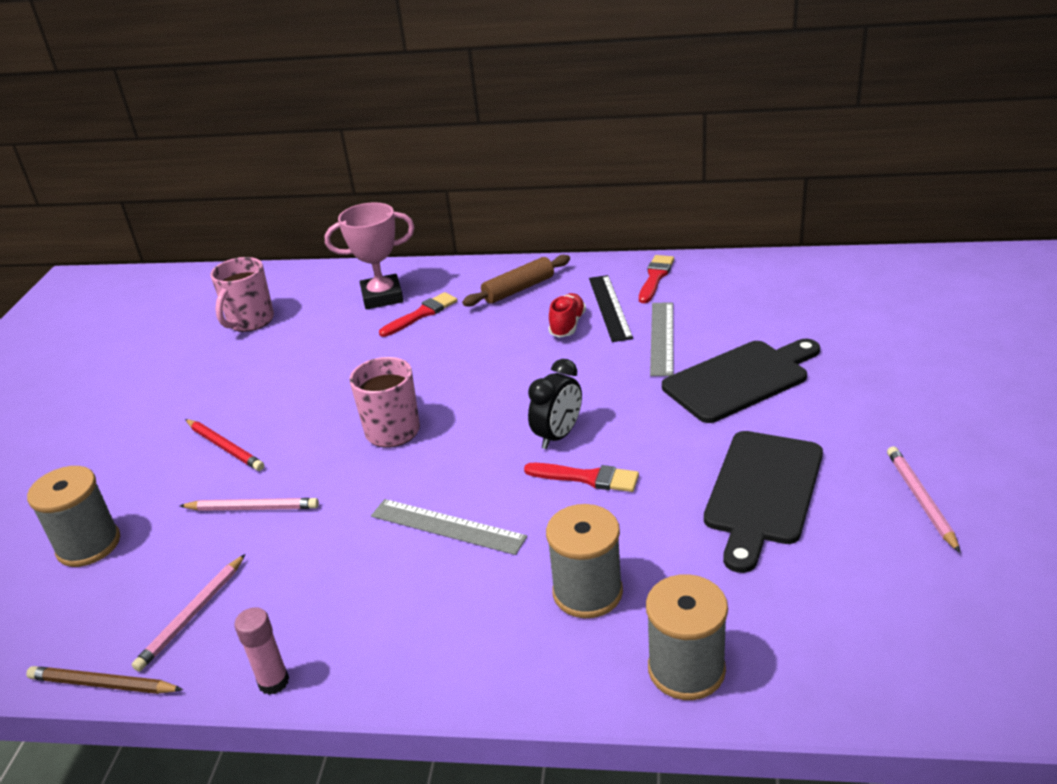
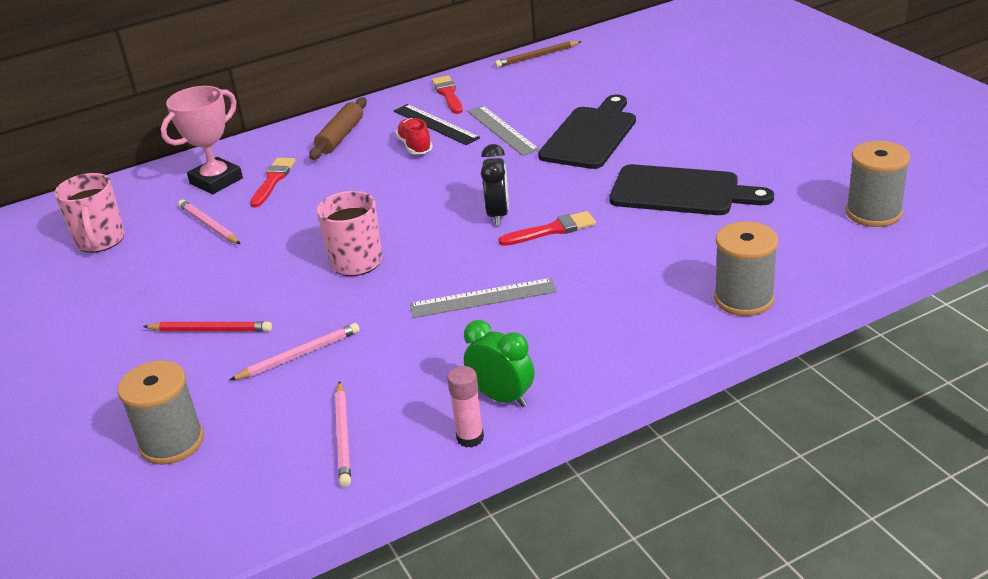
camera: 35 degrees left, 0 degrees up
(102, 684) = (326, 509): brown pencil -> brown pencil (537, 56)
(344, 652) = (502, 397): none -> green clock
(587, 592) = (633, 290): grey spool -> grey spool (873, 213)
(762, 492) = (681, 192): black cutting board -> black cutting board turned 60 degrees counterclockwise
(920, 499) = (780, 159): pink pencil -> pink pencil (209, 225)

